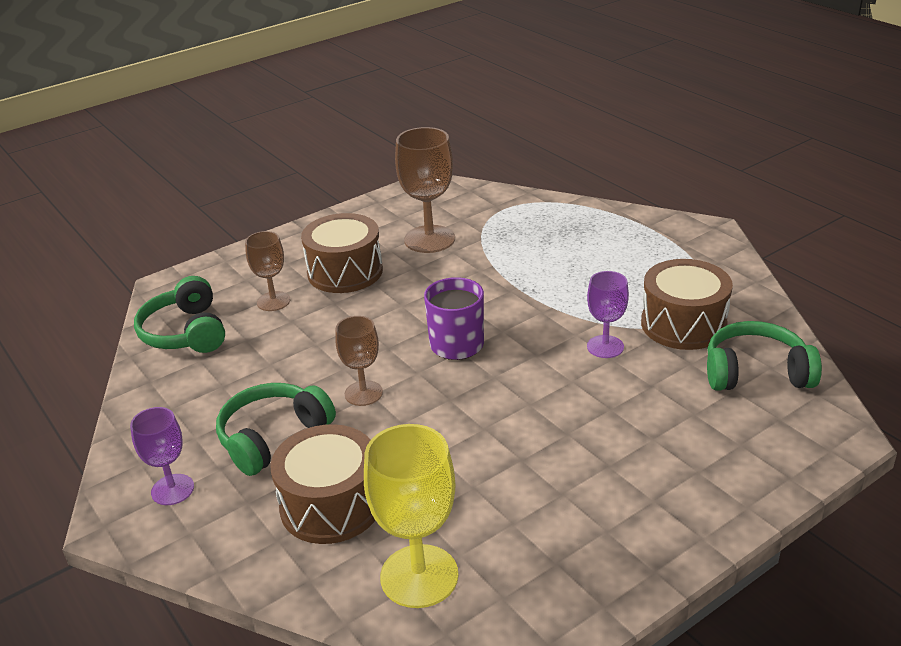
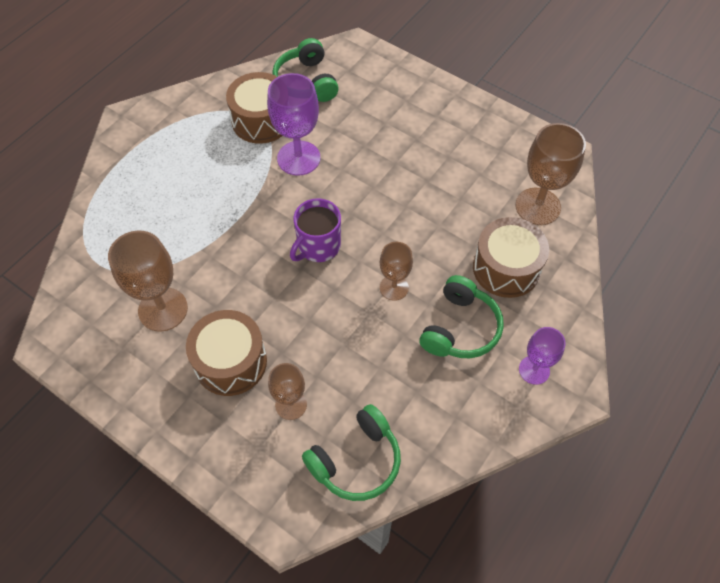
camera: 110 degrees left, 25 degrees up
(273, 437) = (460, 328): green headphones -> green headphones turned 90 degrees counterclockwise
(419, 576) = (538, 206): yellow goblet -> brown goblet
(605, 347) = (298, 158): purple goblet -> purple goblet, size x1.66

